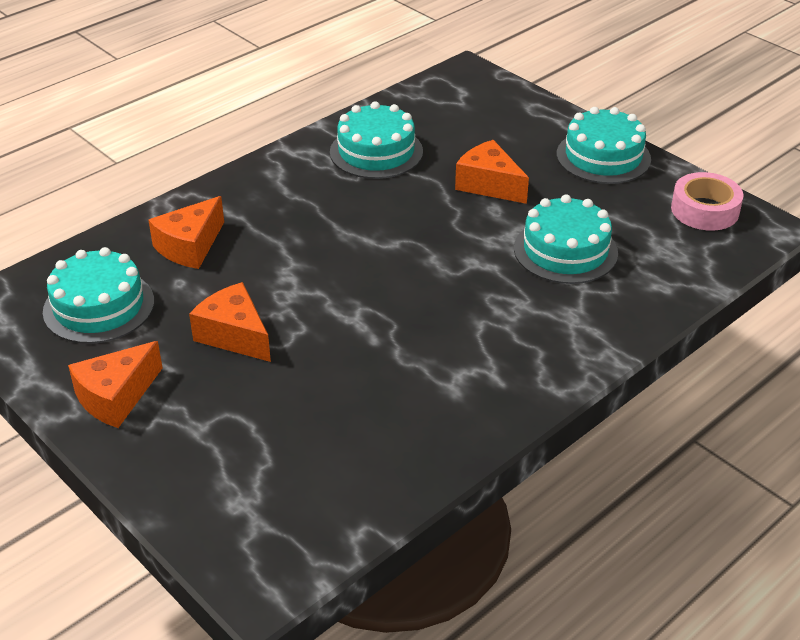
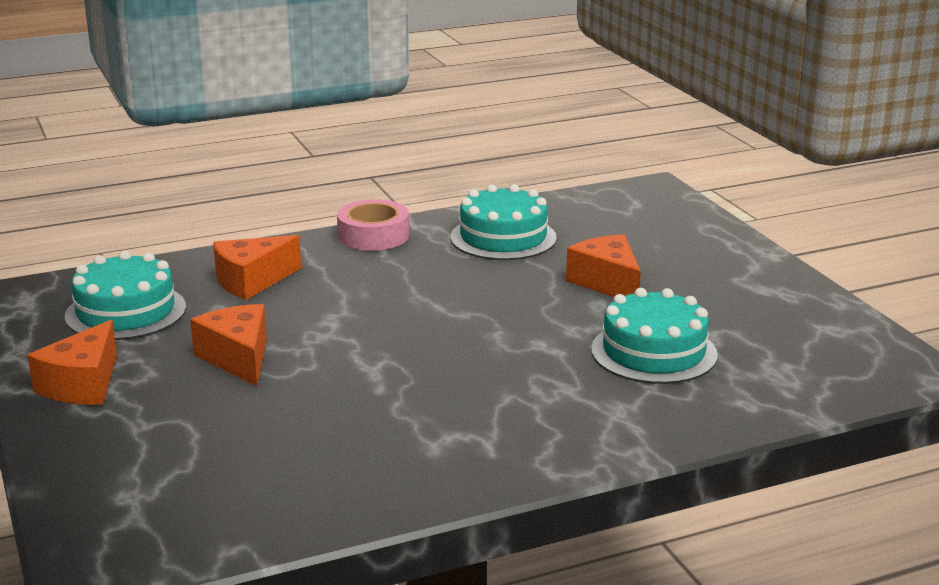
camera: 20 degrees right, 15 degrees down
(116, 397) = (83, 384): orange cheese -> orange cheese turned 45 degrees counterclockwise
(603, 156) = (759, 280): turquoise cake -> none
(705, 210) = (851, 345): pink tape -> pink tape (373, 235)

